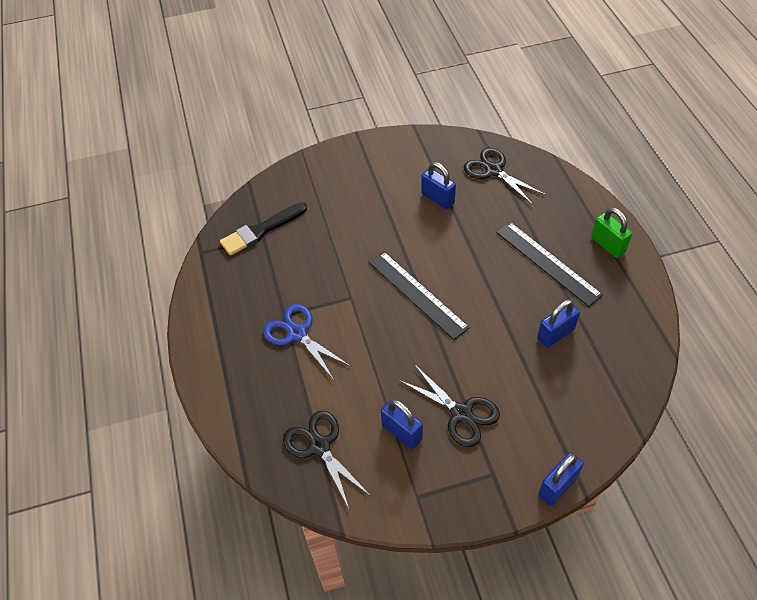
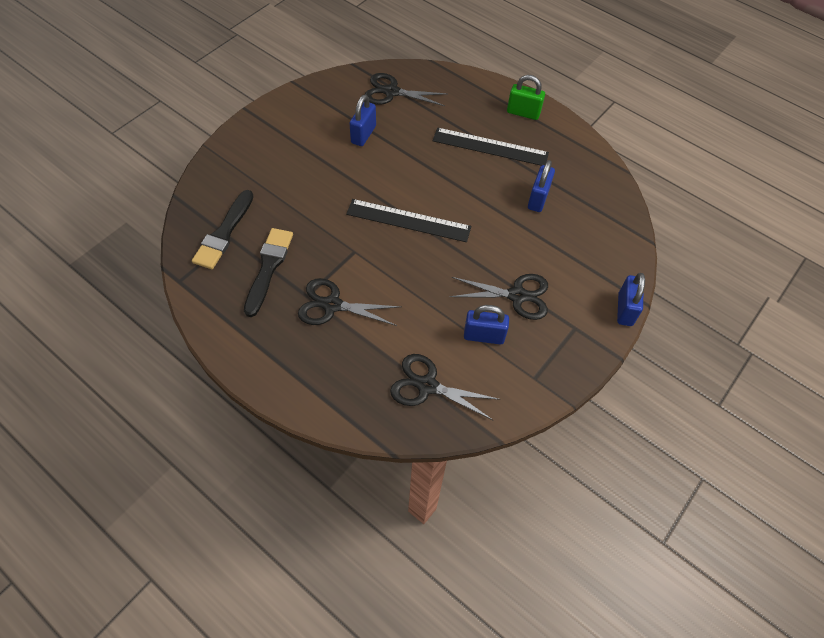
camera: 40 degrees left, 5 degrees up
(272, 276) = (268, 267): none -> black brush
(297, 334) = (332, 305): blue scissors -> black scissors
(438, 198) = (363, 134): blue padlock -> blue padlock turned 75 degrees counterclockwise

